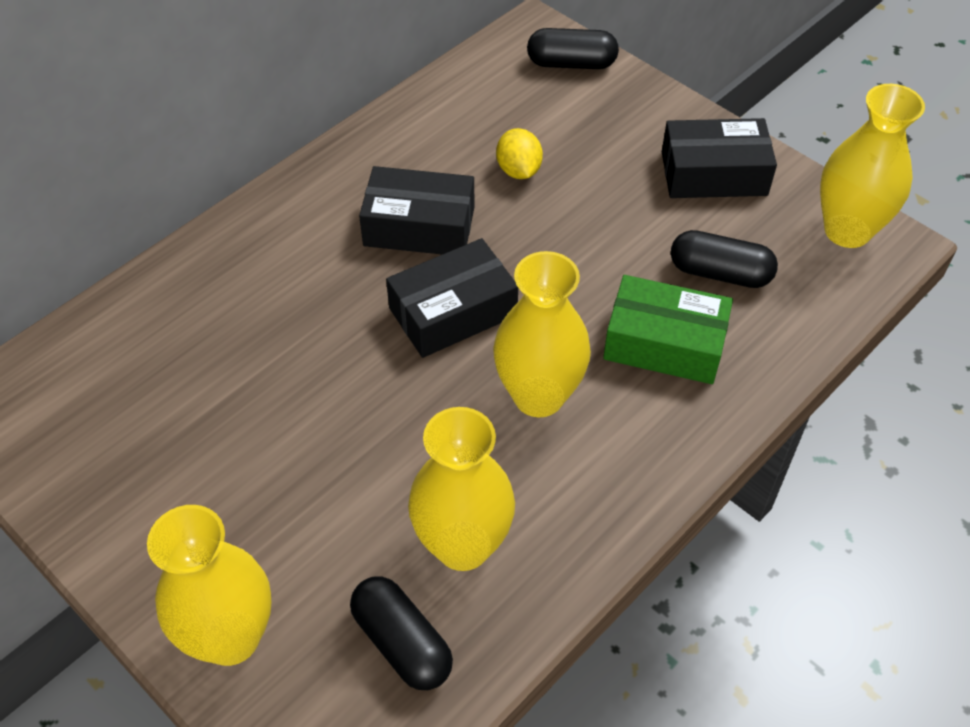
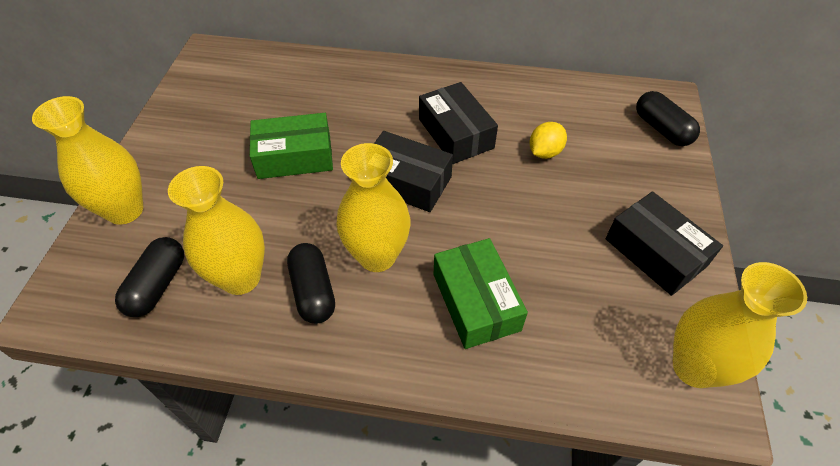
camera: 55 degrees right, 0 degrees up
(308, 400) = (294, 156): none -> green box
(720, 273) = (568, 303): black capsule -> black capsule (313, 291)

